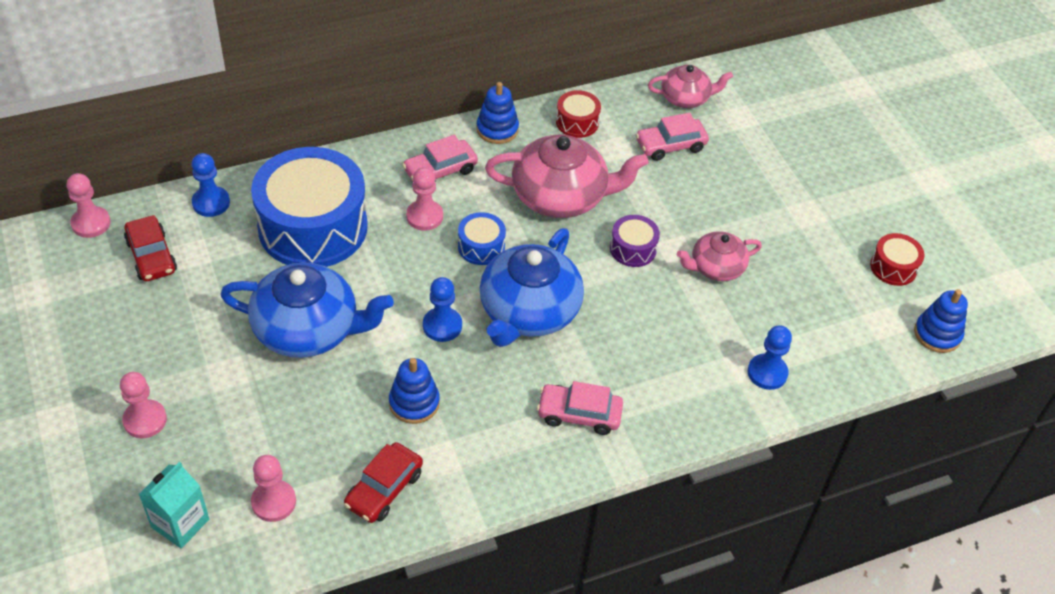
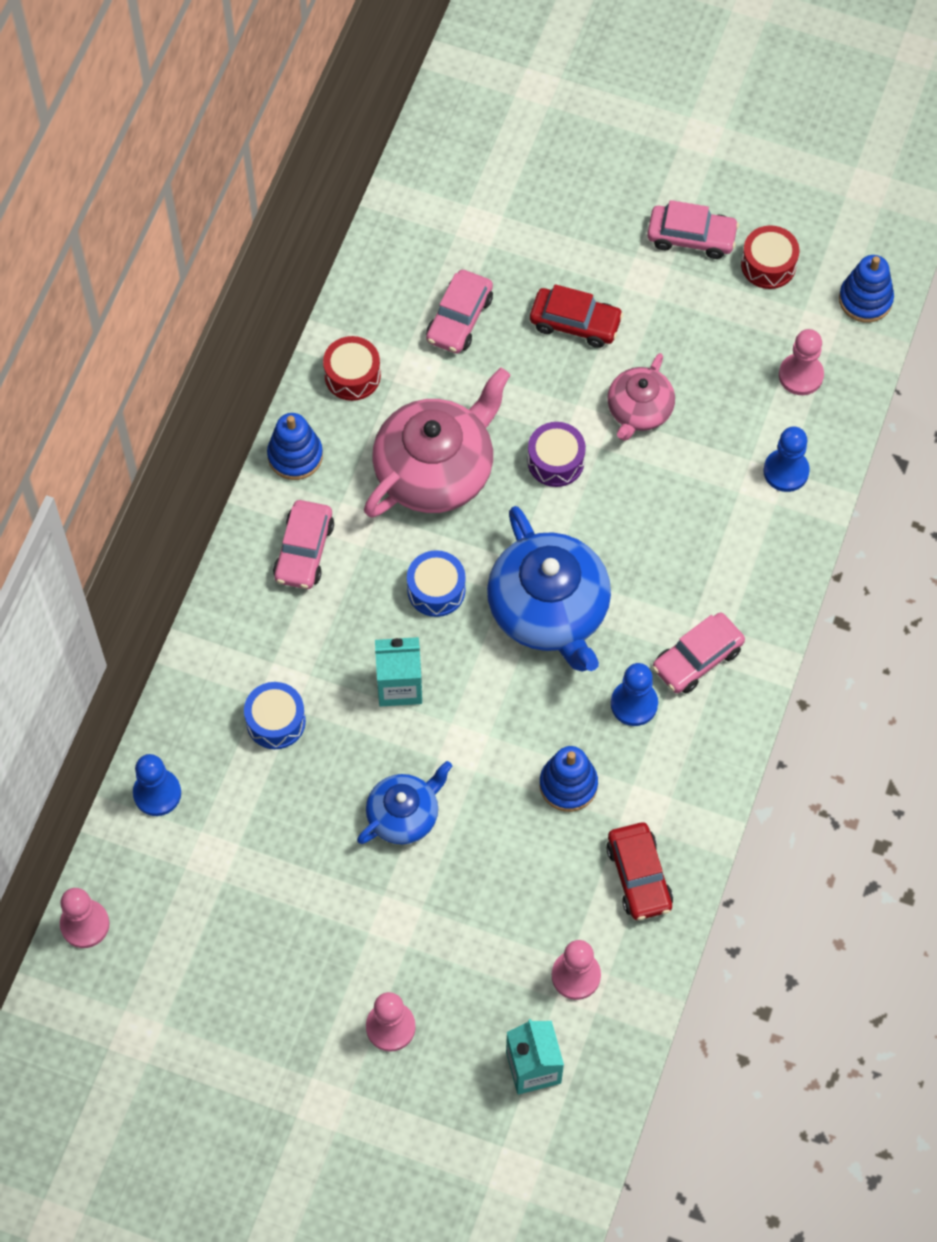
camera: 45 degrees left, 15 degrees up
(151, 256) = (183, 895): red car -> red car (575, 323)
(308, 329) = (404, 814): blue teapot -> blue teapot, size x0.57
(313, 227) = (276, 721): blue drum -> blue drum, size x0.43
(397, 270) = (399, 685): none -> turquoise carton
(424, 216) = (352, 611): pink pawn -> pink pawn (800, 375)
(442, 326) = (501, 696): blue pawn -> blue pawn (634, 704)
(686, 98) = (410, 250): pink teapot -> none
(861, 217) = (691, 237): none -> pink car

